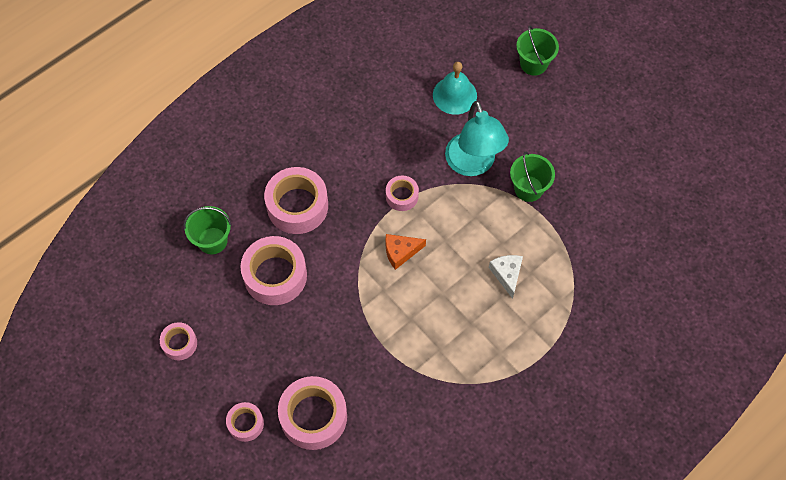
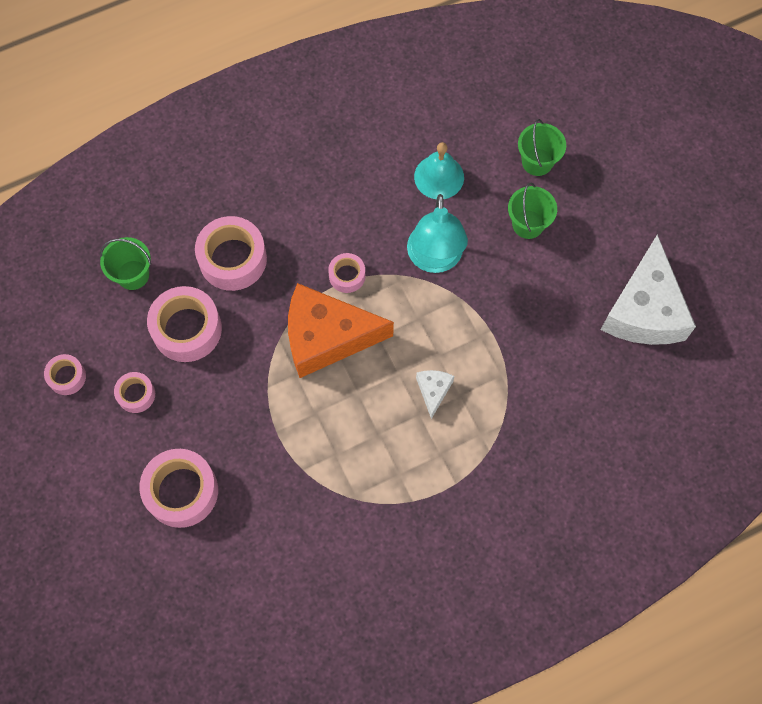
camera: 15 degrees right, 5 degrees up
(245, 423) = (109, 480): pink tape -> pink tape (136, 394)
(400, 252) = (327, 337): orange cheese -> orange cheese, size x2.30
(528, 188) = (487, 301): green bucket -> green bucket (528, 224)
(662, 164) = (644, 310): none -> white cheese

